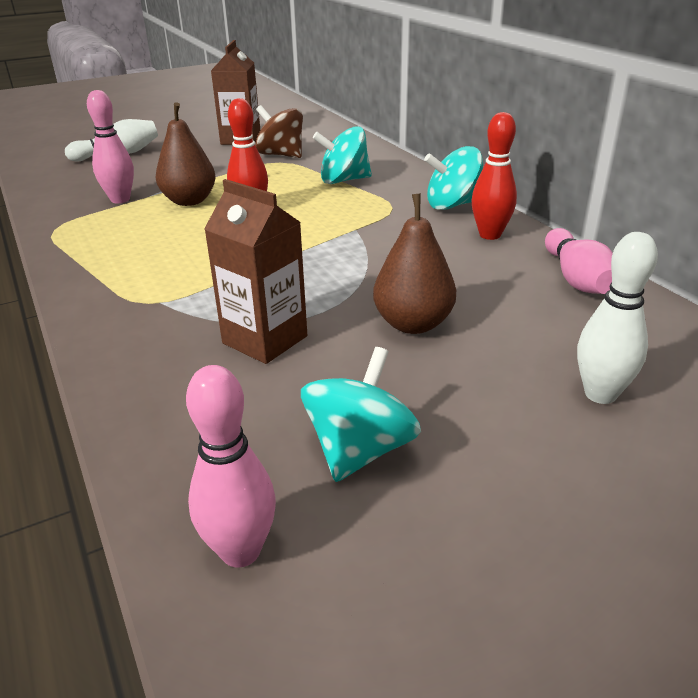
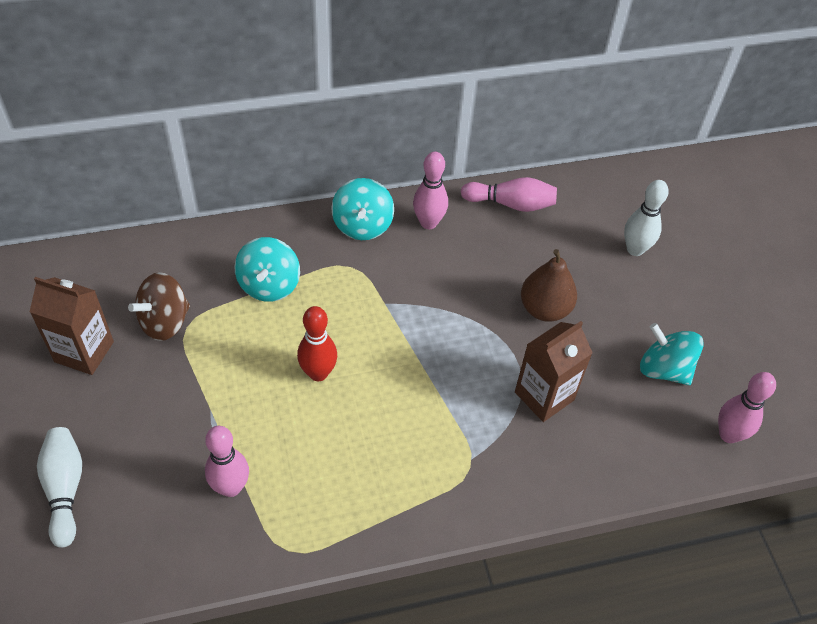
camera: 80 degrees left, 20 degrees up
(189, 201) = (264, 422): brown pear -> none
(490, 235) = (428, 223): red bowling pin -> pink bowling pin

